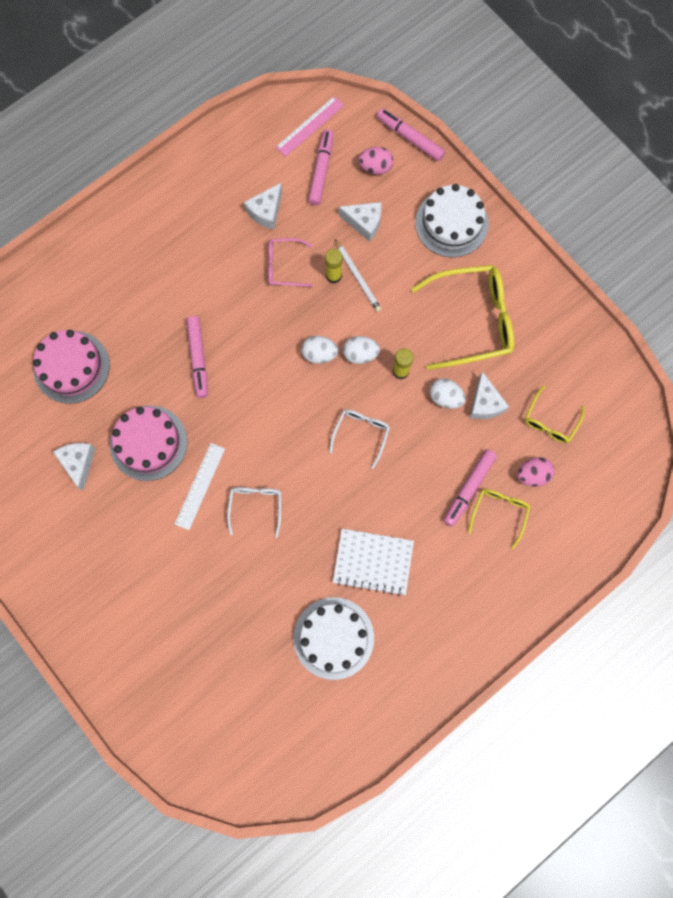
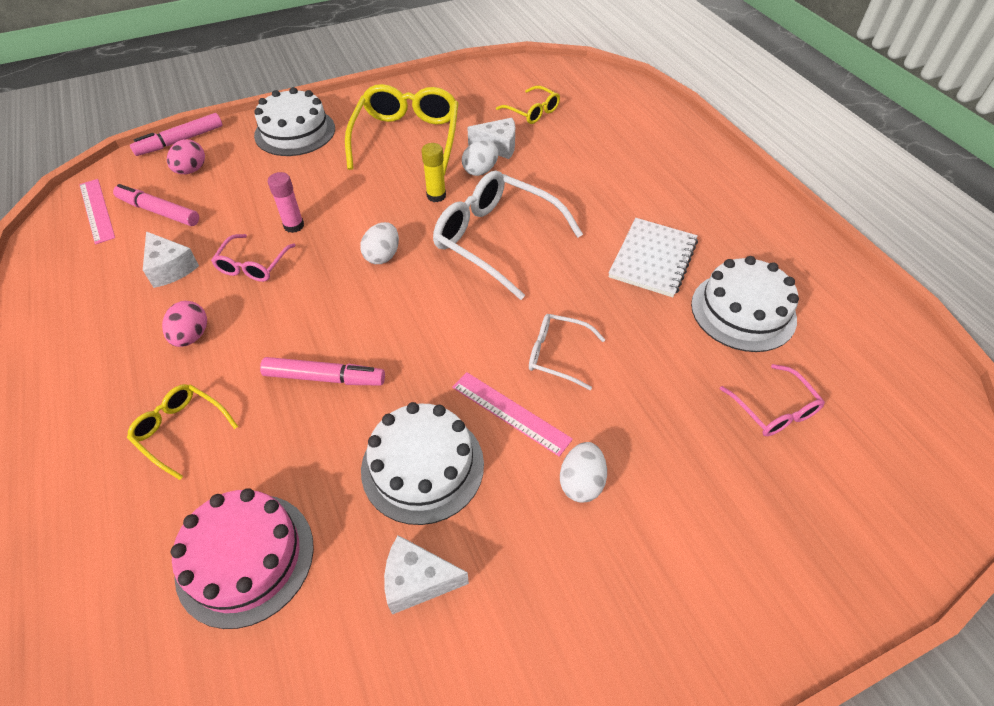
camera: 75 degrees left, 25 degrees down
(148, 443) = (422, 466): pink cake -> white cake
(200, 486) = (510, 412): white ruler -> pink ruler
(245, 662) = (774, 409): none -> pink glasses
(333, 276) = (294, 226): yellow glue stick -> pink glue stick
(358, 277) = (308, 207): white pencil -> none
(360, 354) = (400, 222): white egg -> white egg (581, 482)
(361, 434) = (496, 240): white glasses -> white glasses, size x1.92
(364, 223) = (248, 190): white cheese -> none
(469, 488) = (585, 173): pink marker -> none
(499, 513) = (616, 158): yellow glasses -> yellow glasses (181, 431)
(532, 474) = (582, 131): pink egg -> pink egg (192, 336)

